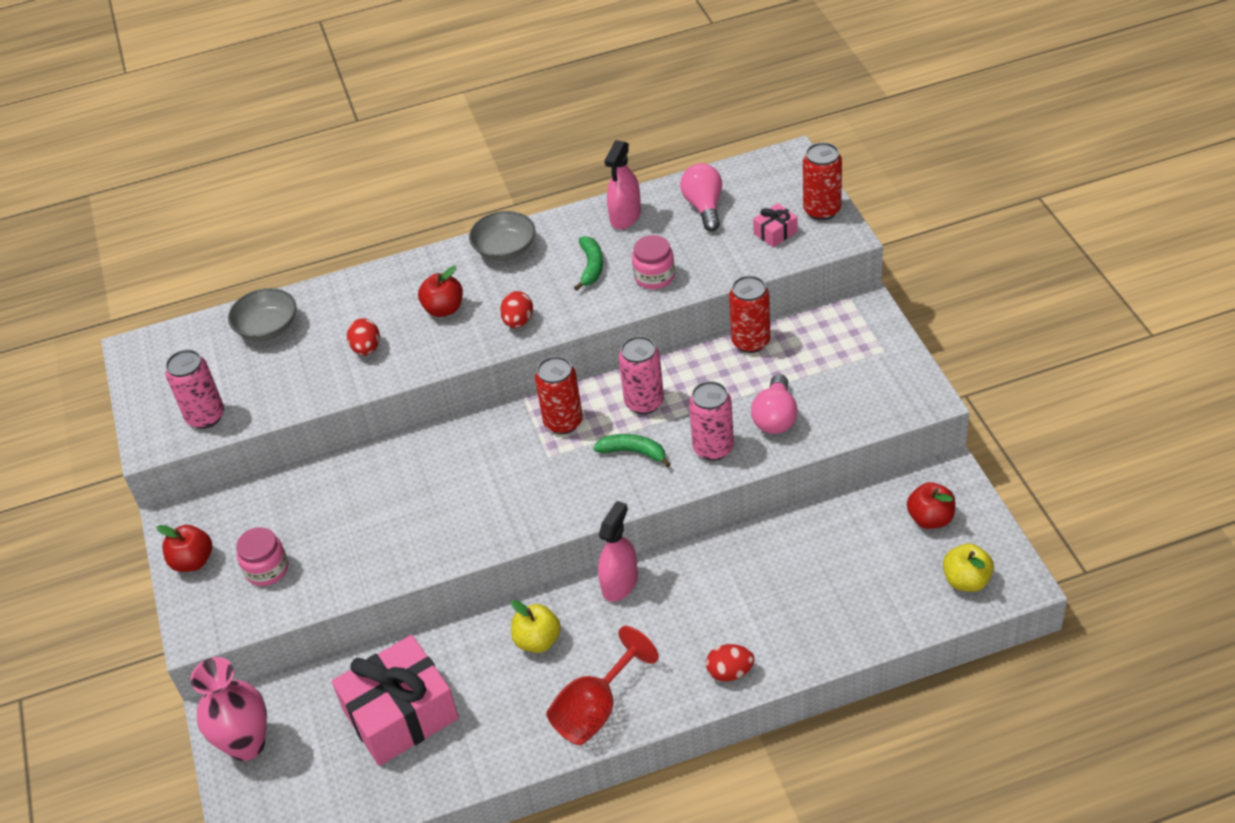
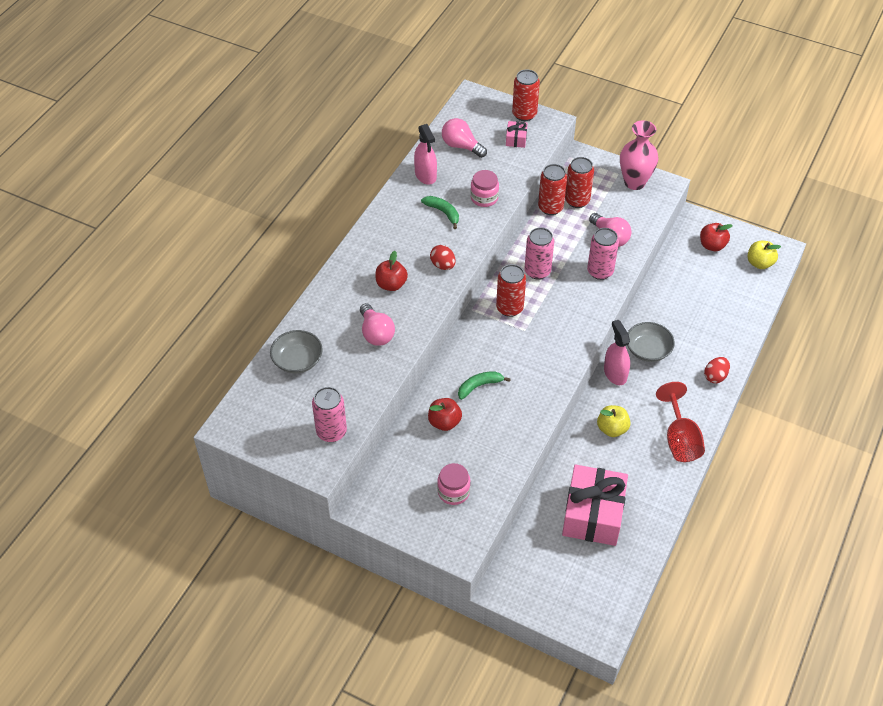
camera: 50 degrees left, 5 degrees up
(193, 561) = (405, 519): red apple -> red apple (444, 422)
(247, 744) = (535, 592): pink vase -> pink vase (634, 182)
(366, 348) = (376, 333): red egg -> pink light bulb
(505, 249) = (381, 231): grey bowl -> grey bowl (648, 350)
(633, 452) = (564, 299): green banana -> green banana (479, 386)
(792, 352) = (577, 200): none -> red can

